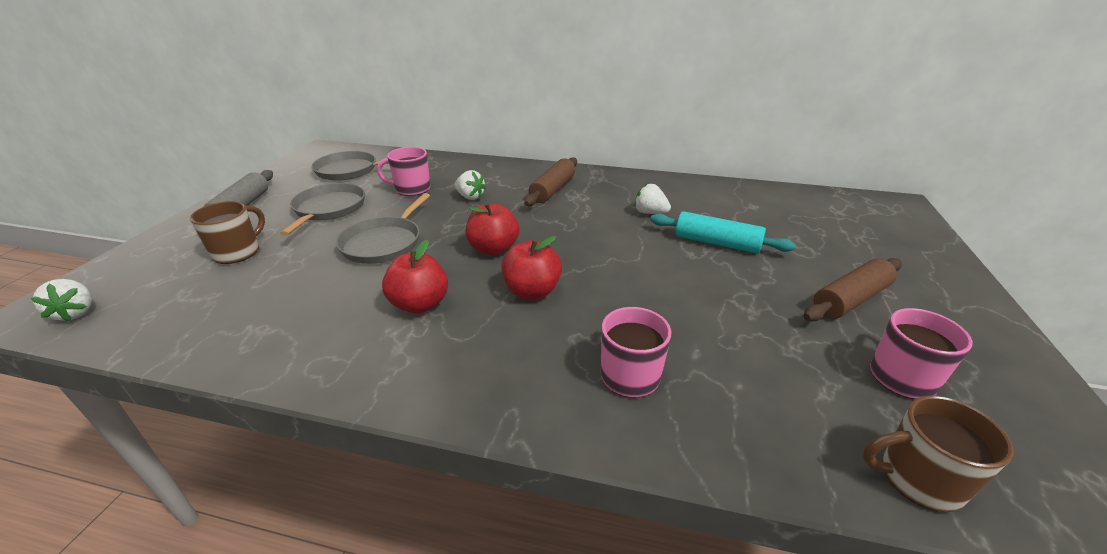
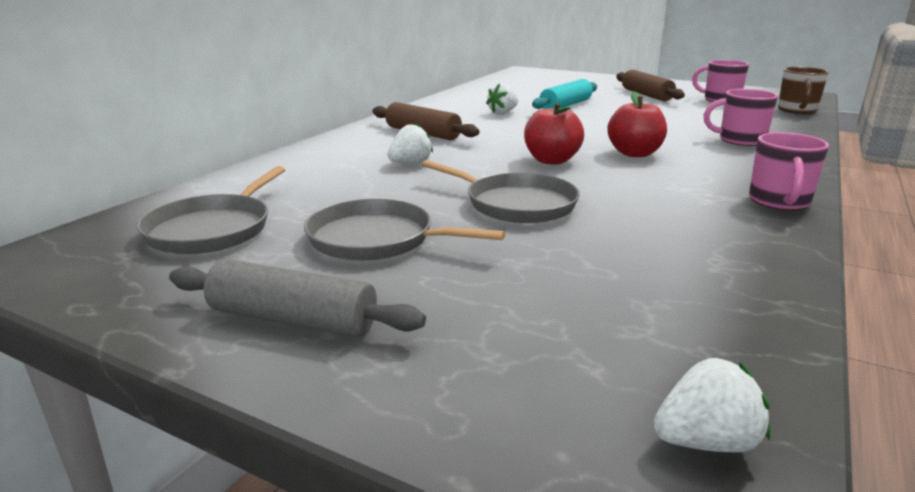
camera: 75 degrees left, 10 degrees down
(238, 252) = (503, 299): brown mug -> none
(411, 189) = (352, 189): pink mug -> pink mug (779, 202)
(420, 304) = (658, 189): red apple -> none

